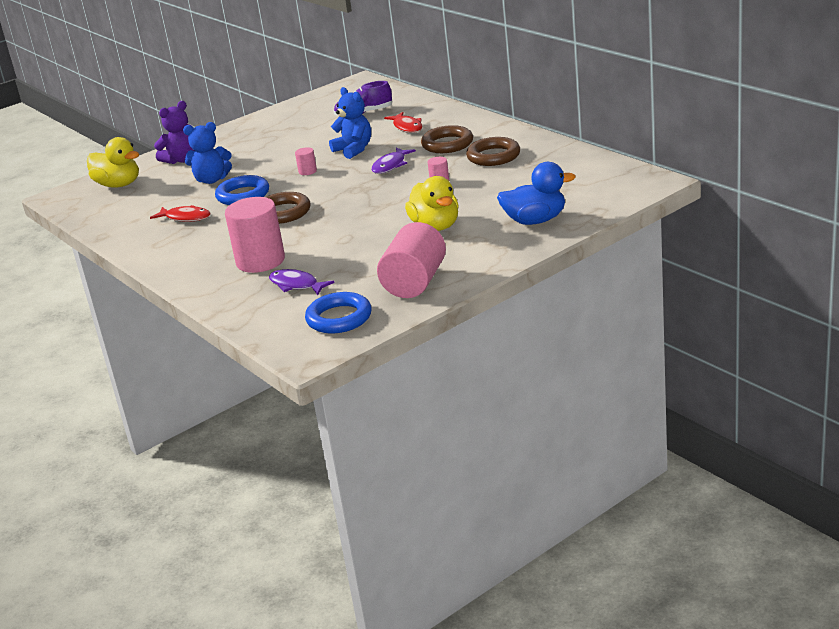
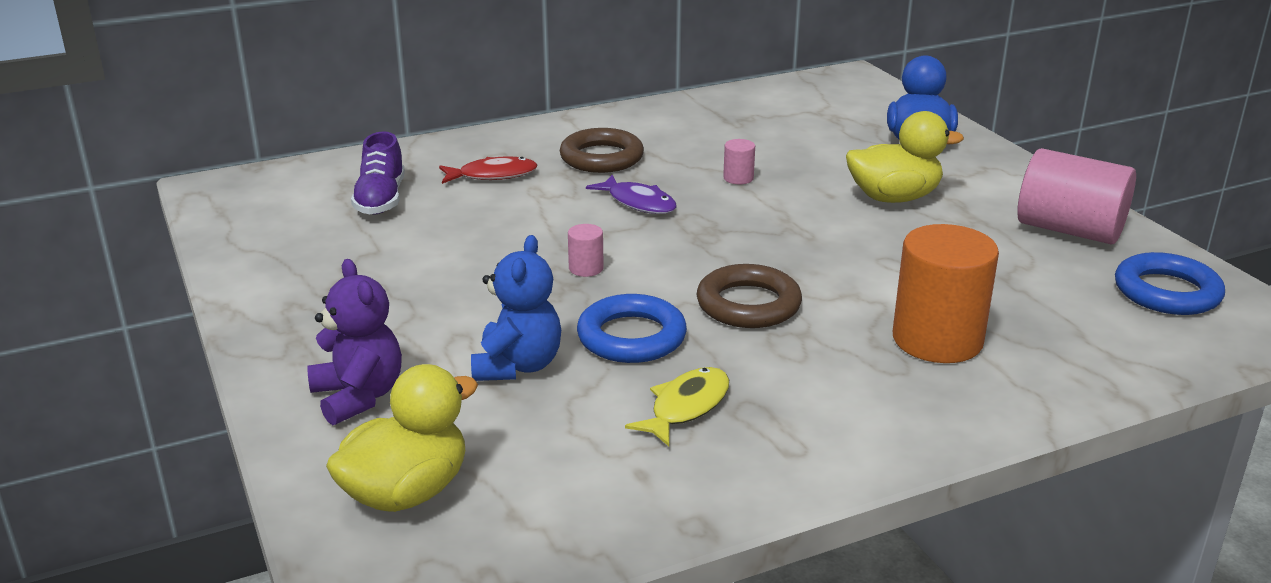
camera: 80 degrees left, 0 degrees up
(185, 218) = (686, 407): red fish -> yellow fish
(260, 261) = (937, 340): pink cylinder -> orange cylinder
(296, 285) = (1043, 316): purple fish -> none
(354, 150) = (536, 223): blue teddy bear -> none
(493, 156) = (683, 137): brown ring -> none

